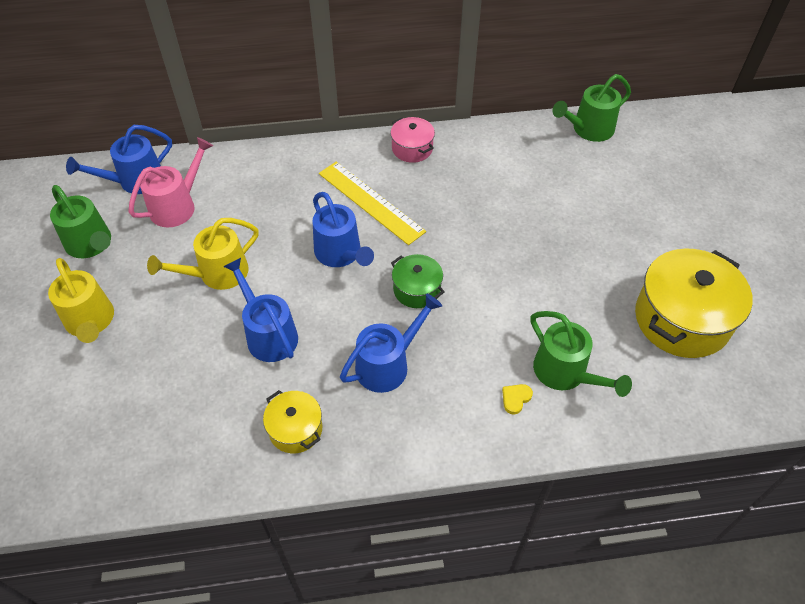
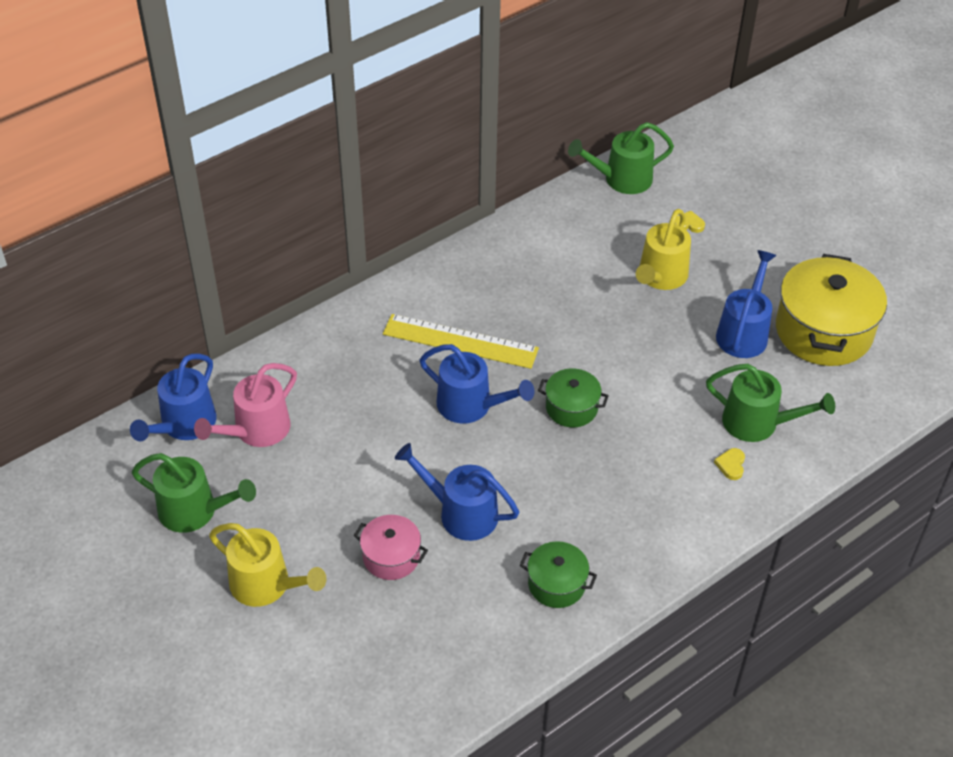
camera: 30 degrees left, 5 degrees down
(177, 206) = (256, 431): pink watering can -> pink watering can turned 150 degrees counterclockwise
(217, 274) = (360, 480): yellow watering can -> yellow watering can (660, 277)
(295, 429) = (556, 584): yellow pot -> green pot
(388, 364) = (596, 488): blue watering can -> blue watering can (743, 332)
(412, 149) = (460, 268): pink pot -> pink pot (391, 557)
(588, 129) = (621, 179): green watering can -> green watering can turned 45 degrees clockwise
(620, 184) = (688, 224): none -> yellow heart

